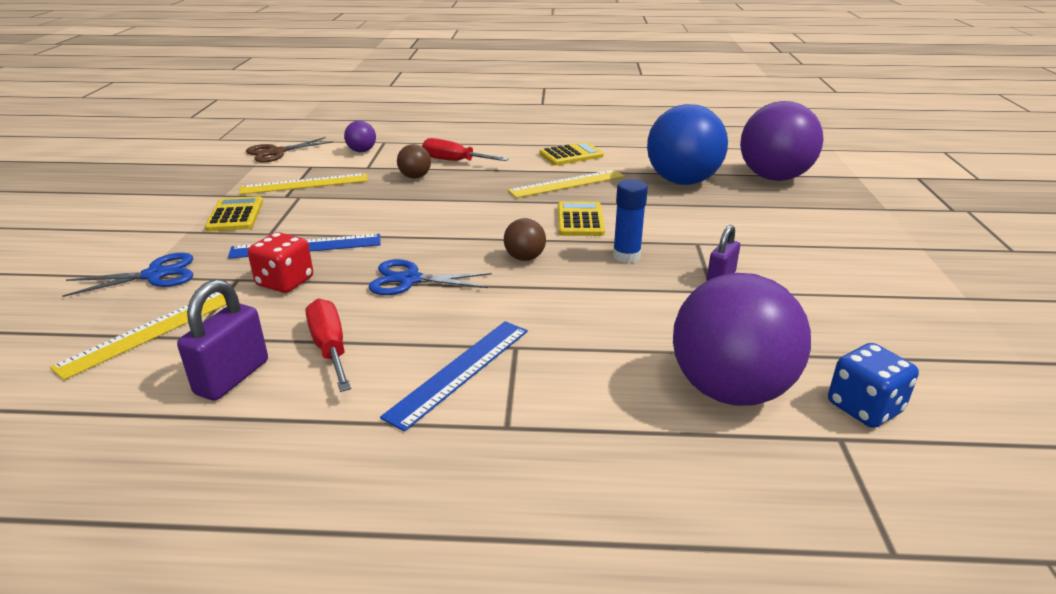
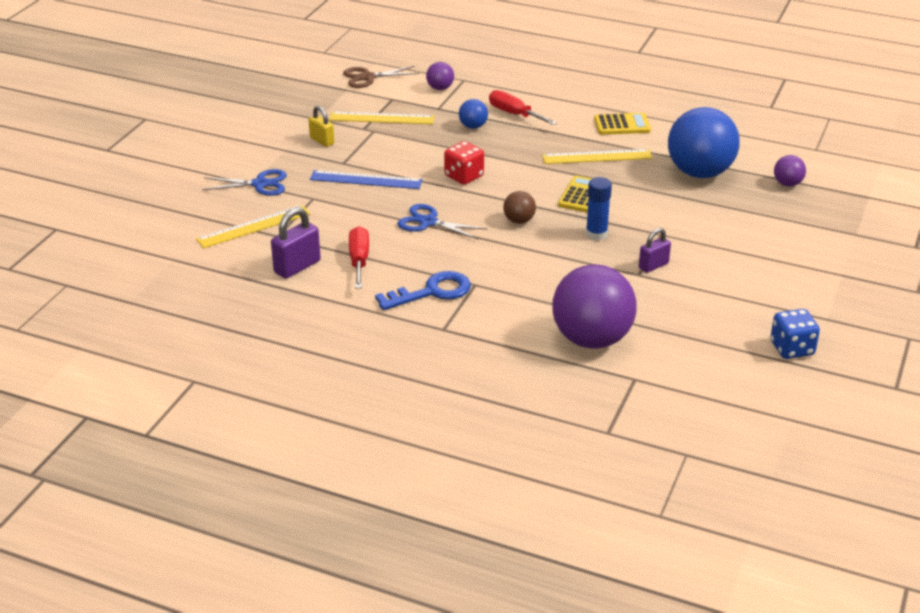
camera: 20 degrees right, 5 degrees up
(235, 215) = (322, 141): yellow calculator -> yellow padlock
(285, 282) = (343, 207): red dice -> red dice (464, 176)
(415, 177) = (473, 126): brown ball -> blue ball
(459, 371) = (432, 292): blue ruler -> blue key
(773, 178) = (787, 184): purple ball -> purple ball, size x0.44
(864, 407) = (667, 367): blue dice -> blue dice (792, 348)

